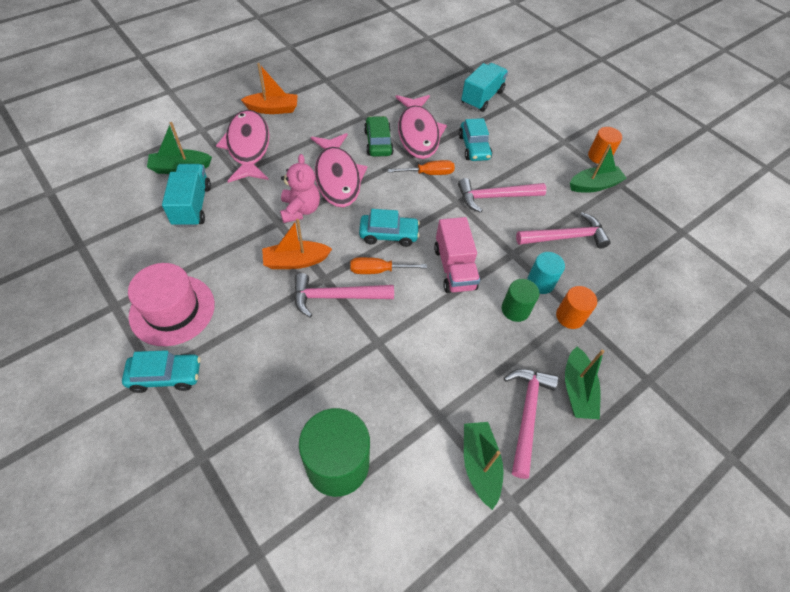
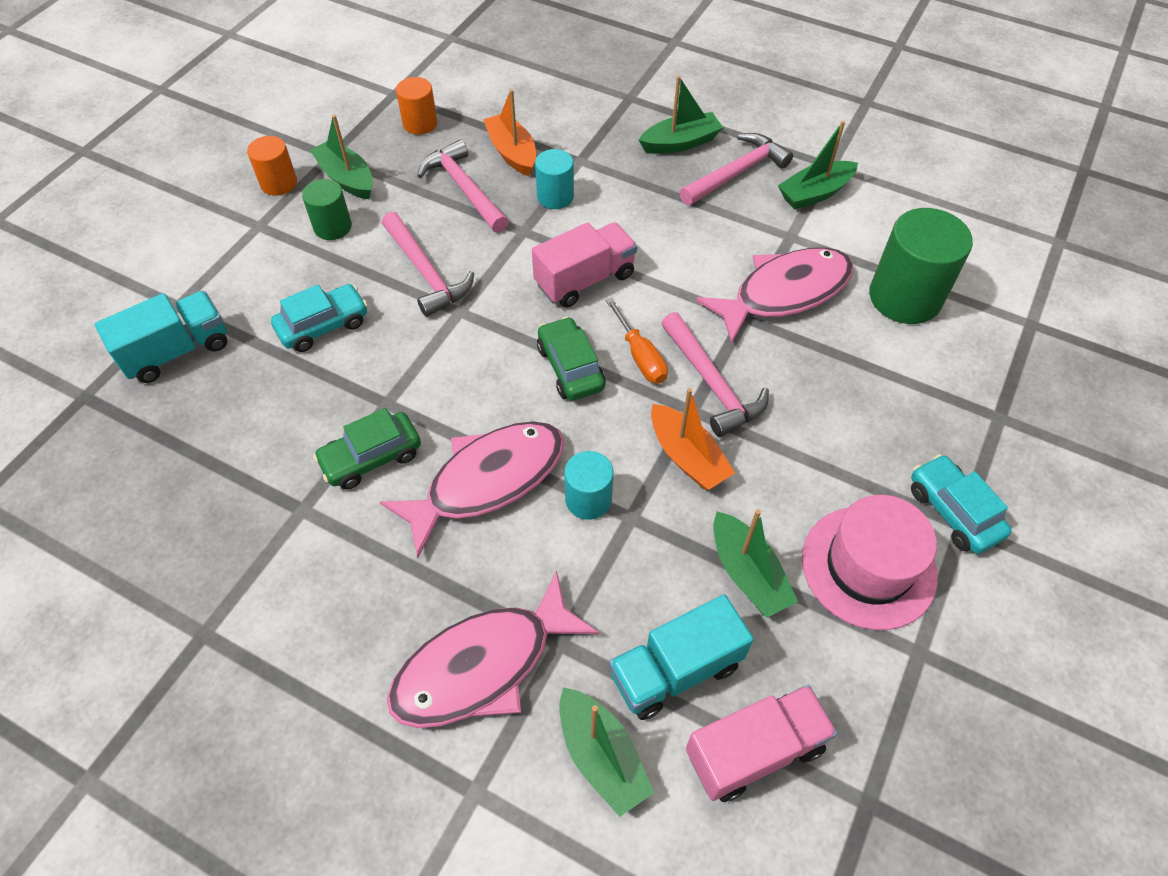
camera: 110 degrees left, 0 degrees up
(136, 216) = (754, 750): none -> pink truck
(212, 254) = (747, 573): none -> green boat
(273, 109) = (348, 684): orange boat -> orange boat (512, 153)
(300, 210) = (588, 499): pink teddy bear -> turquoise cylinder
(388, 235) = (570, 367): turquoise car -> green car
(418, 133) = (319, 410): pink fish -> pink fish (784, 293)
(428, 173) = (415, 363): orange screwdriver -> none
(482, 98) = (177, 351): turquoise truck -> turquoise truck turned 135 degrees clockwise
(515, 309) = (611, 209): green cylinder -> green cylinder (332, 227)
(526, 415) = (736, 173): pink hammer -> pink hammer turned 150 degrees clockwise
(570, 316) = (589, 163): orange cylinder -> orange cylinder (420, 123)

